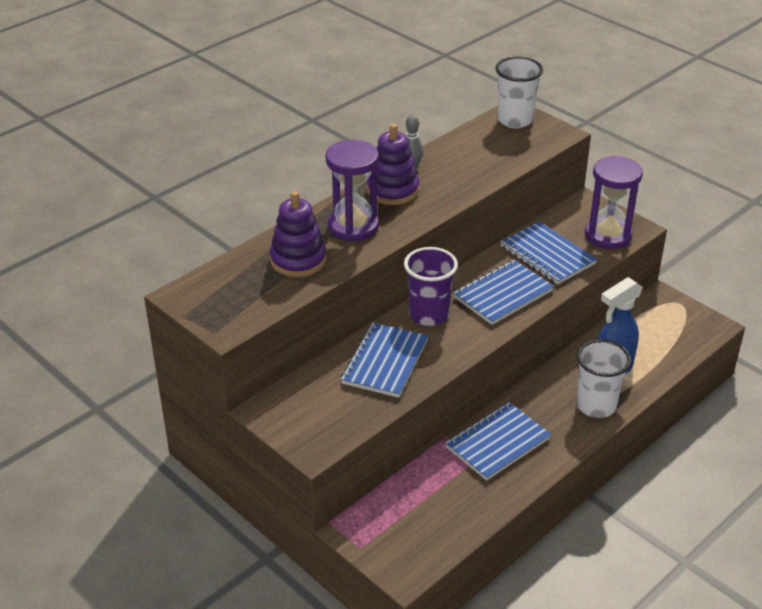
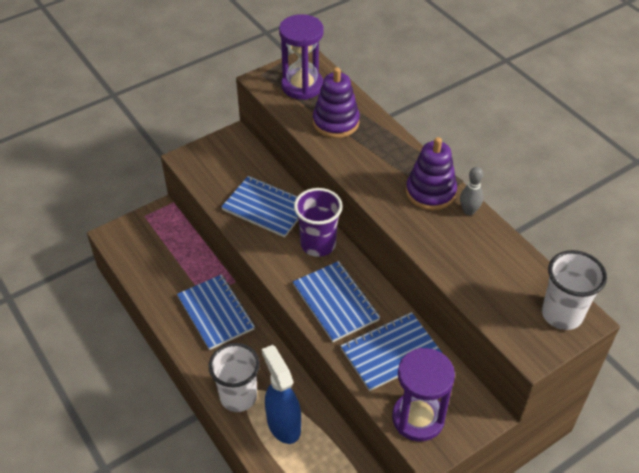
camera: 100 degrees right, 10 degrees up
(353, 226) = (377, 159): purple hourglass -> purple hourglass (302, 86)

